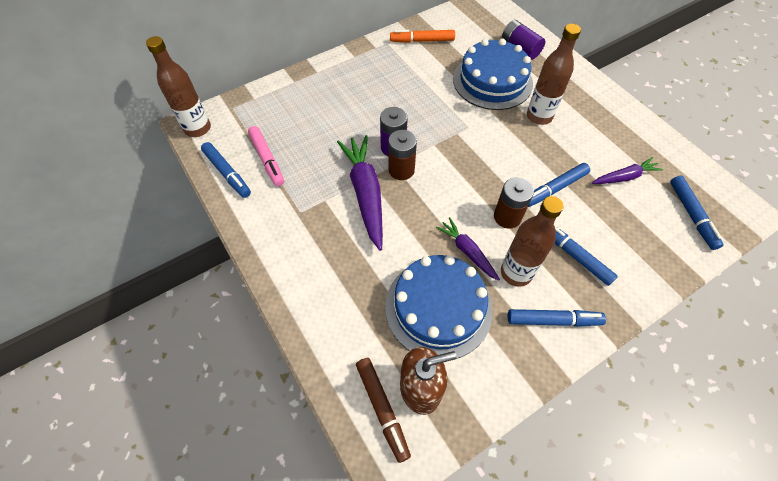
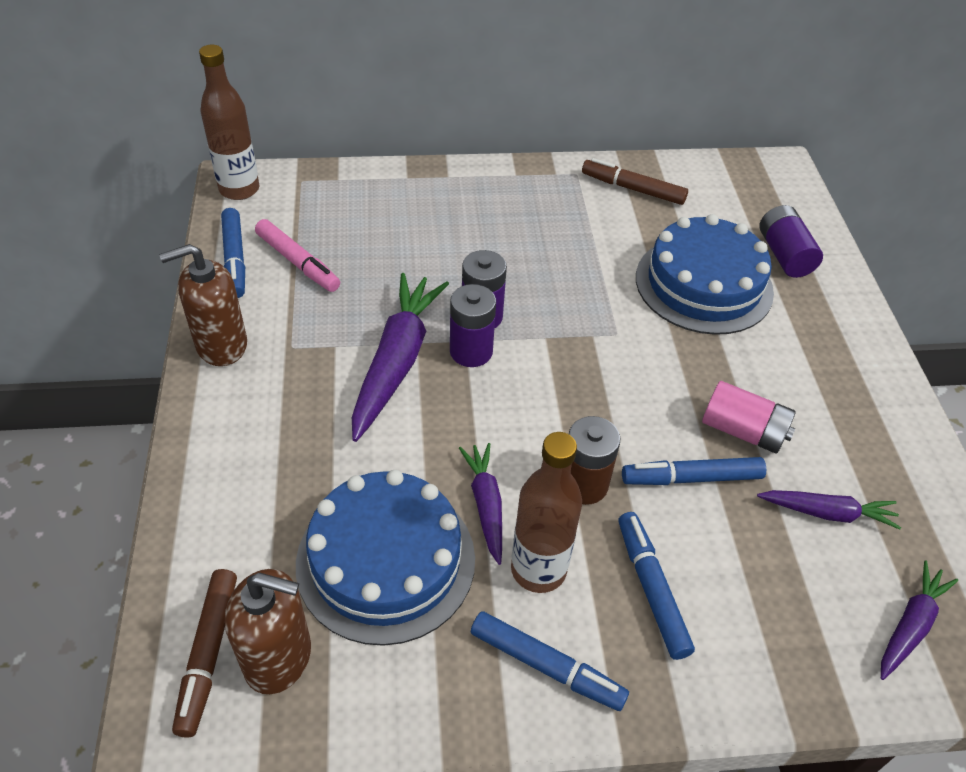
camera: 25 degrees right, 10 degrees down
(258, 229) = (221, 345): none -> brown soap dispenser
(267, 159) = (298, 262): pink marker -> pink marker turned 45 degrees counterclockwise
(401, 170) = (471, 351): brown battery -> purple battery
(422, 41) = (633, 189): orange marker -> brown marker
(539, 116) = (744, 364): brown bottle -> none
(561, 152) = (743, 431): none -> pink battery
(692, 215) = (910, 625): blue marker -> purple carrot

